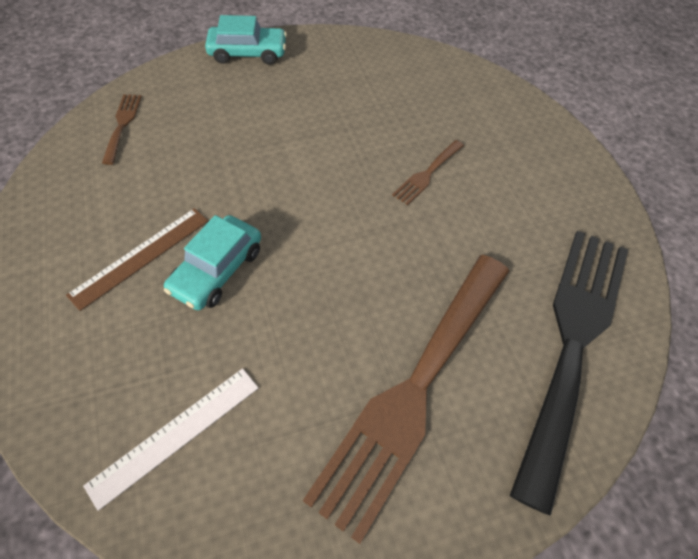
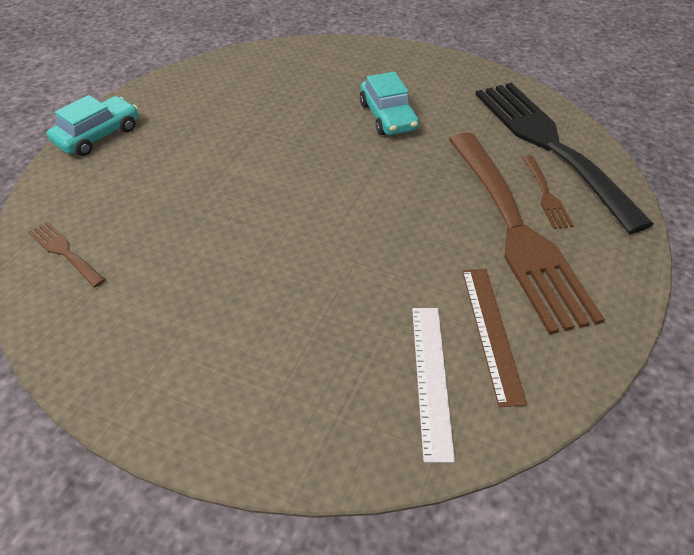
camera: 45 degrees left, 10 degrees down
(141, 256) = (234, 314): brown ruler -> brown ruler (491, 332)
(217, 270) = (305, 275): turquoise car -> turquoise car (388, 116)
(427, 174) = (351, 122): brown fork -> brown fork (546, 195)

